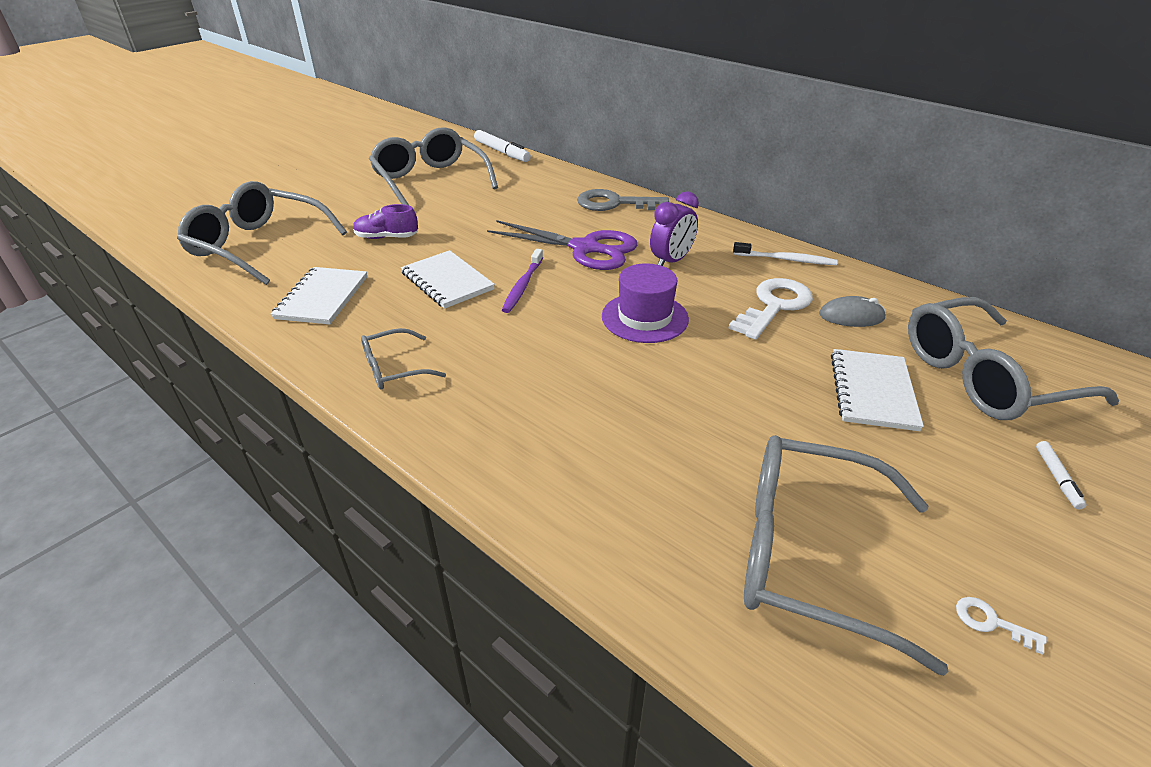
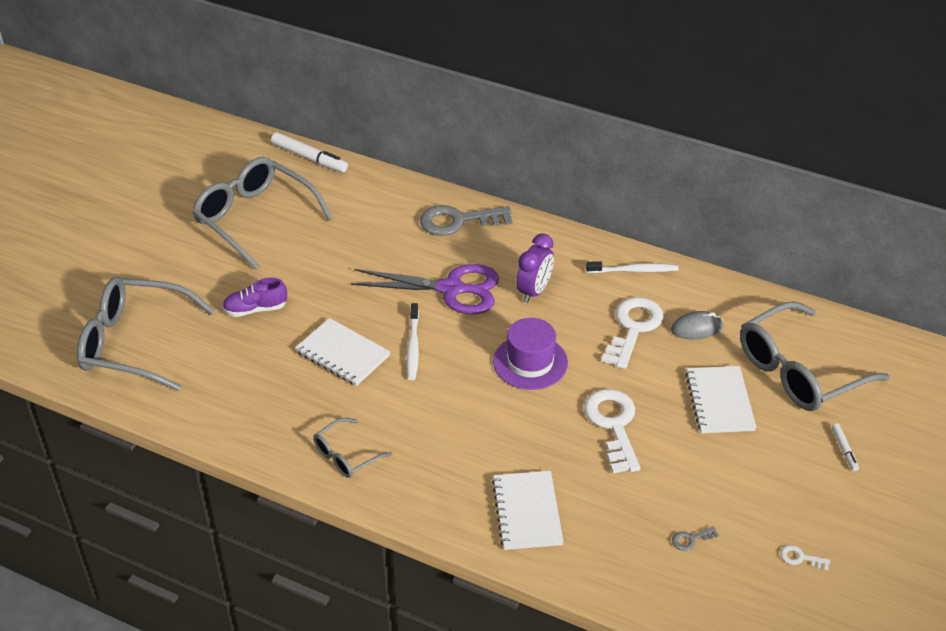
camera: 15 degrees left, 5 degrees up
(322, 297) = (239, 395): white notebook -> white notebook (527, 512)
(522, 286) = (413, 346): purple toothbrush -> white toothbrush
(726, 393) = (613, 425): none -> white key
(808, 554) = (691, 539): grey glasses -> grey key

